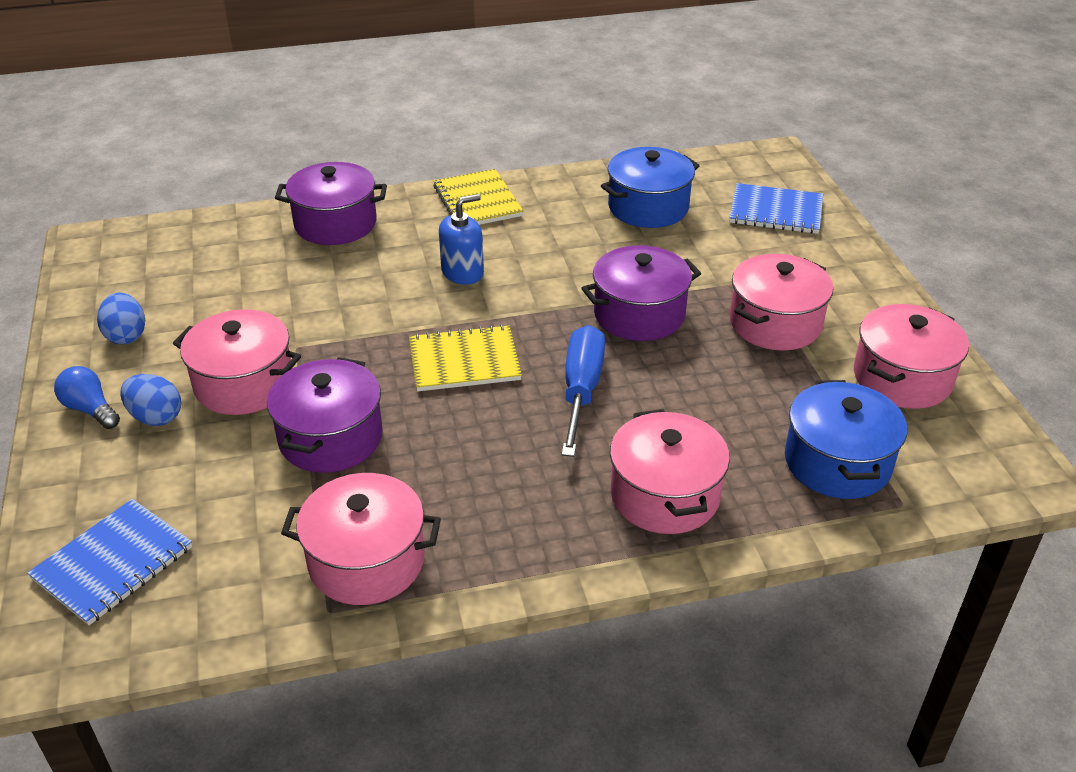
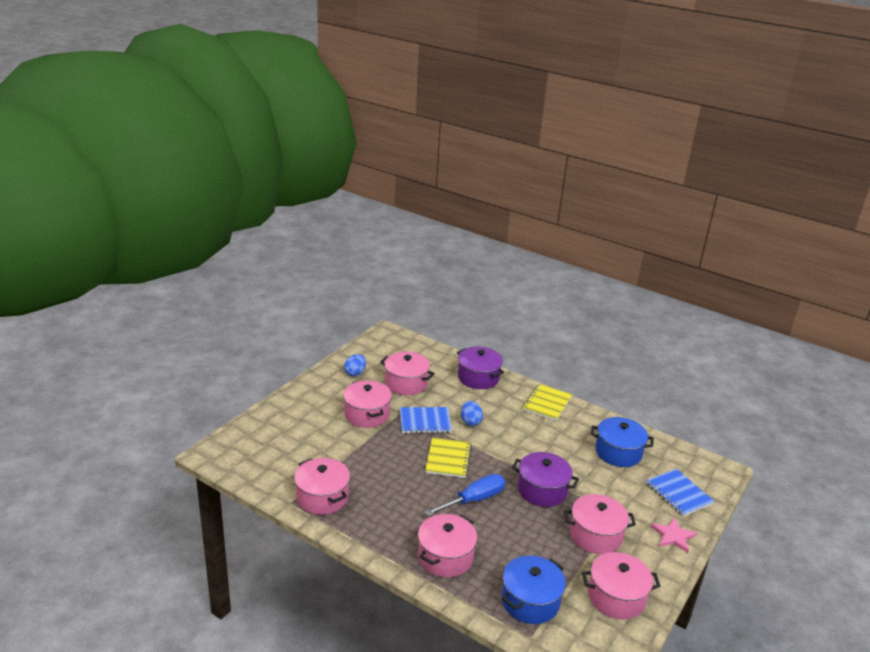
camera: 45 degrees right, 10 degrees down
(90, 409) = (313, 390): blue light bulb -> none
(113, 563) = (258, 442): blue notebook -> blue notebook (425, 421)
(156, 417) = (327, 406): blue egg -> blue egg (470, 422)
(238, 297) = (406, 383): none -> pink pot
(331, 438) = (367, 451): purple pot -> none
(462, 272) = (497, 427): blue soap dispenser -> none
(464, 361) = (448, 459): yellow notebook -> yellow notebook turned 60 degrees clockwise
(842, 263) = (673, 536): none -> pink star

